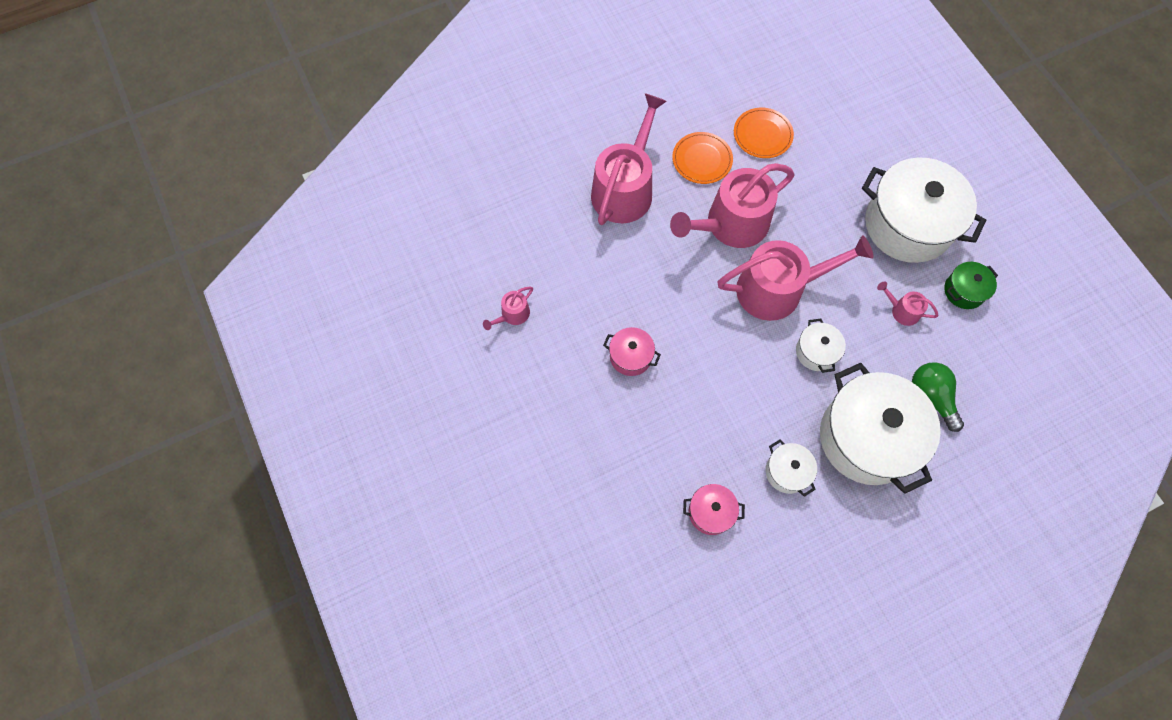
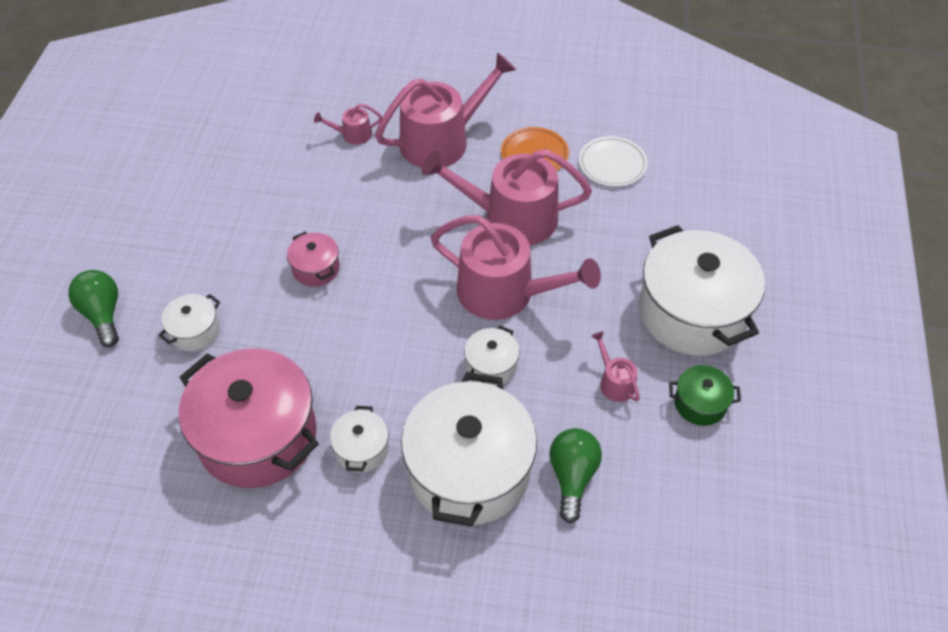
camera: 35 degrees right, 15 degrees down
(508, 500) = (103, 314): none -> green light bulb
(512, 314) = (251, 181): pink watering can -> pink watering can (353, 135)
(590, 466) = (195, 331): none -> white pot
(710, 512) = (257, 436): pink pot -> pink pot, size x2.22
(762, 135) = (612, 164): orange plate -> white plate

